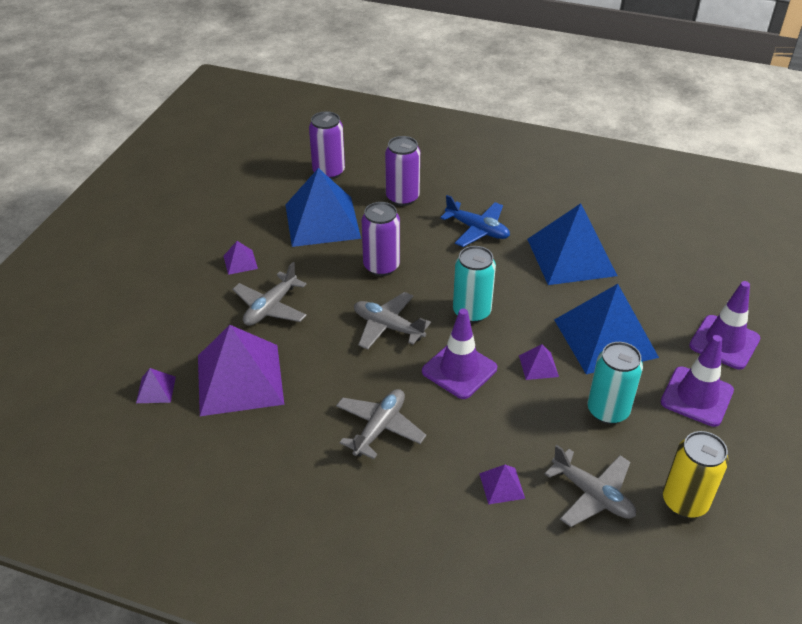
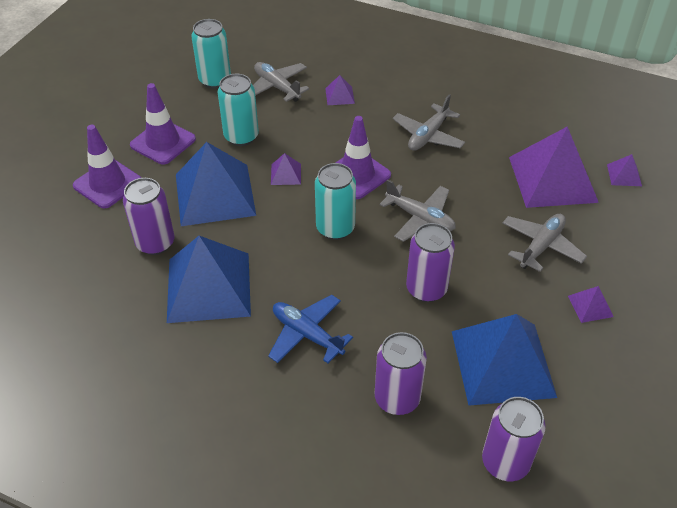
camera: 175 degrees left, 5 degrees up
(638, 288) = (155, 243): none -> purple can
(685, 502) = (215, 80): yellow can -> turquoise can

